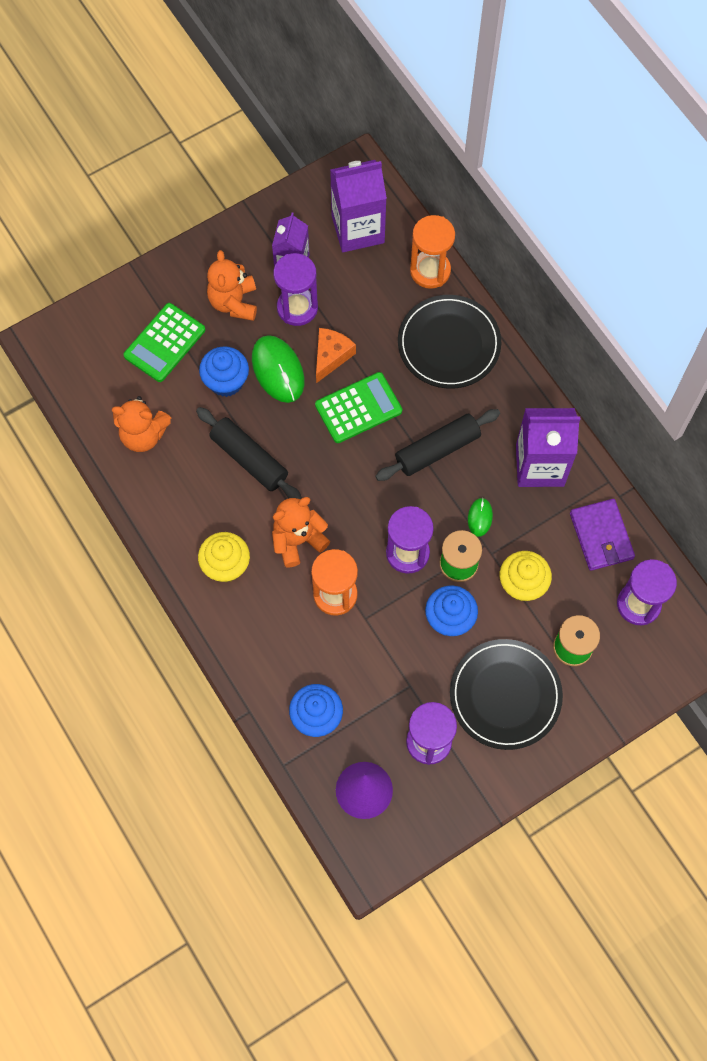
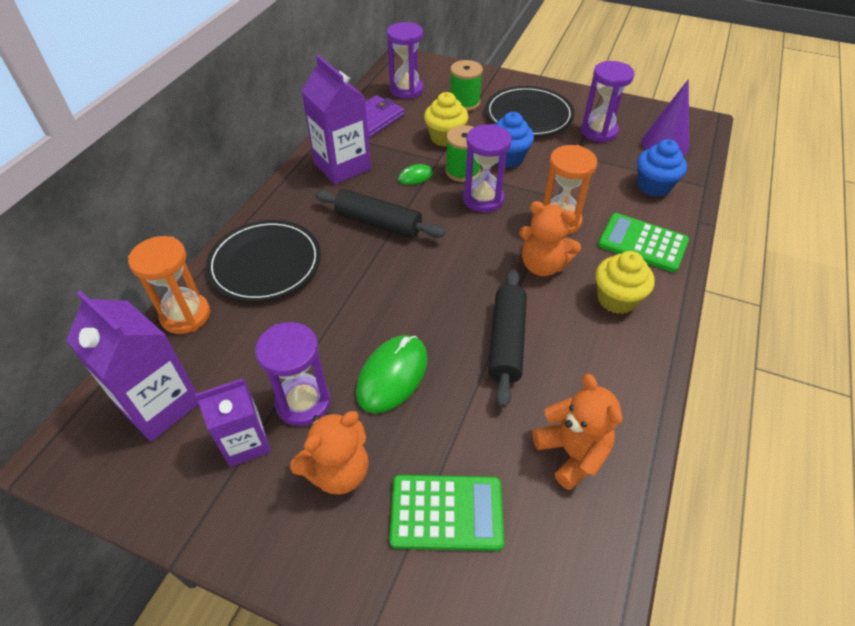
camera: 125 degrees left, 20 degrees down
(226, 381) = (443, 414): blue cupcake -> none
(331, 356) = (342, 340): orange cheese -> none
(358, 408) = (382, 291): green calculator -> green calculator (642, 243)

